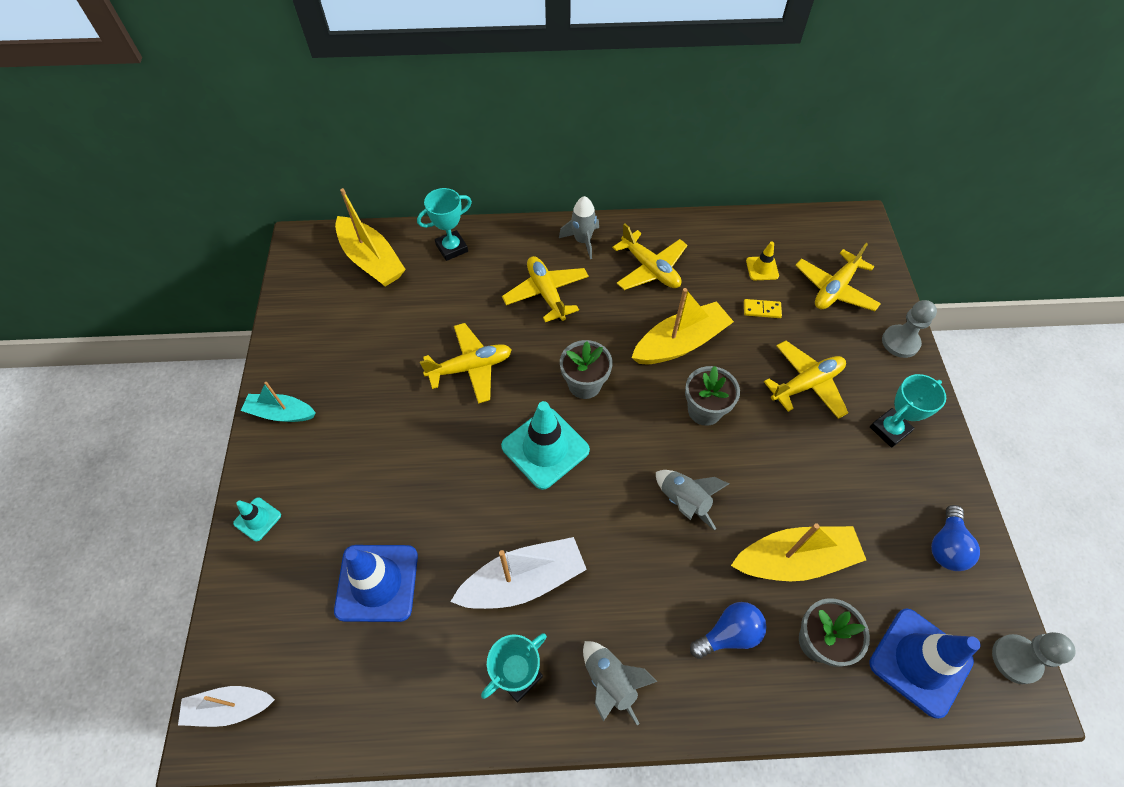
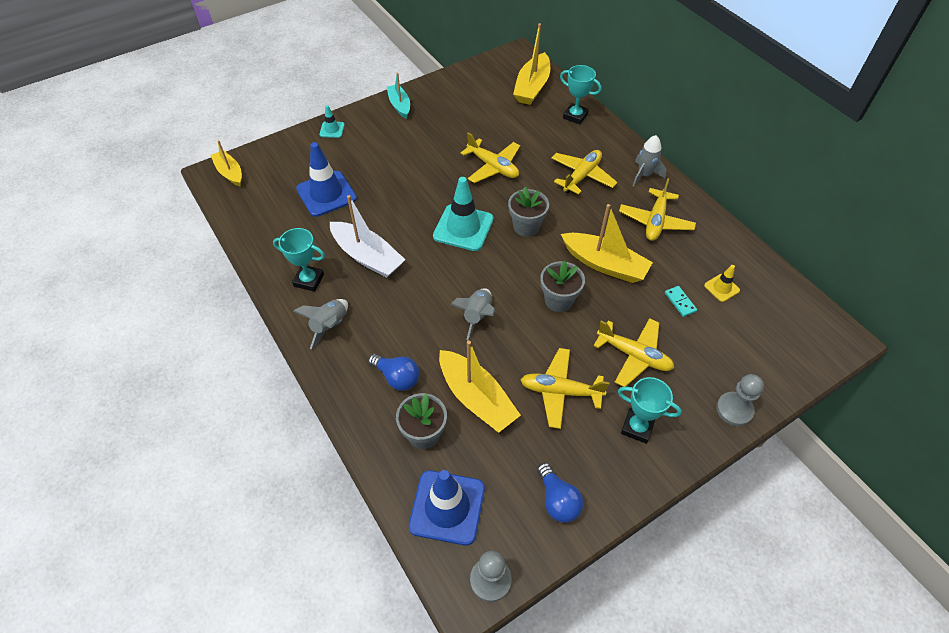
camera: 60 degrees right, 5 degrees down
(230, 708) = (229, 173): white boat -> yellow boat
(762, 310) = (680, 302): yellow domino -> turquoise domino
(834, 289) = (747, 344): yellow plane -> yellow plane (560, 391)
(946, 546) = (557, 500): blue light bulb -> blue light bulb turned 105 degrees counterclockwise

